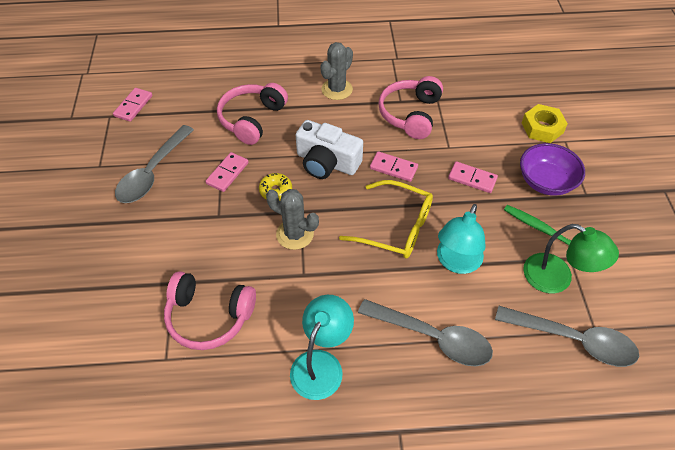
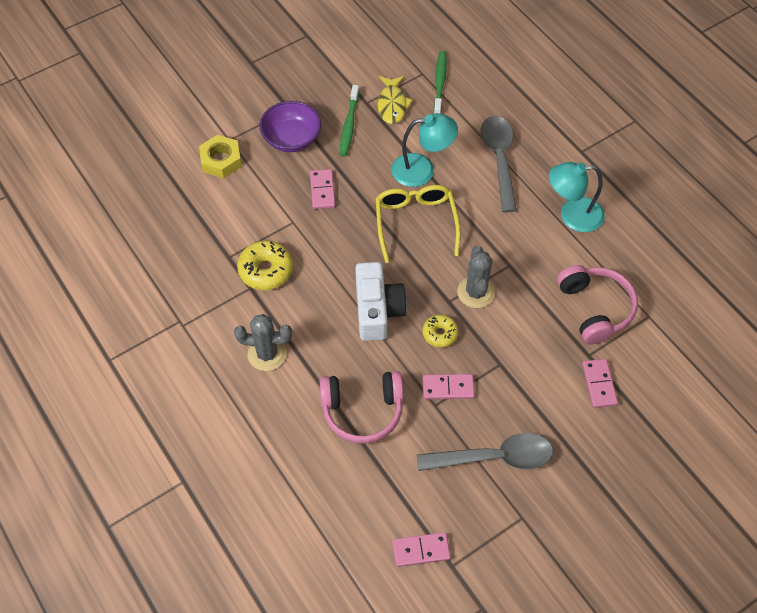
camera: 120 degrees left, 5 degrees up
(393, 168) = (348, 253): pink domino -> pink domino (599, 384)
(410, 114) = (266, 270): pink headphones -> yellow donut
(557, 279) = (392, 105): green lamp -> yellow fish
(573, 340) = (440, 82): grey spoon -> green toothbrush

